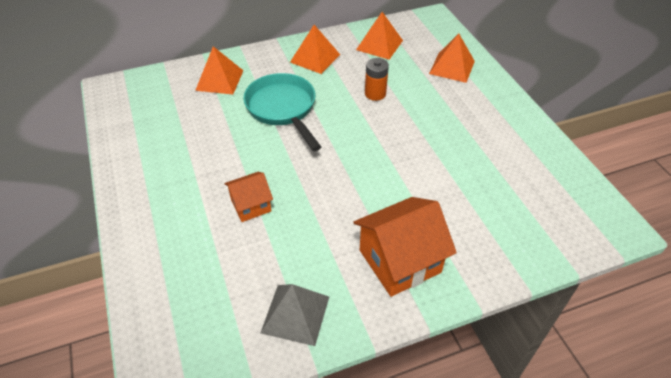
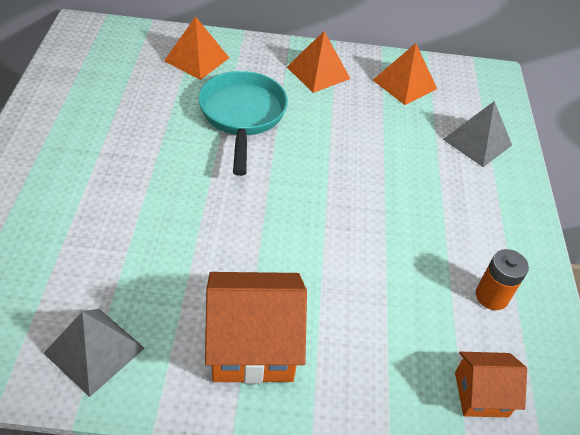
camera: 20 degrees right, 0 degrees up
(251, 205) = (133, 207): orange house -> orange house (481, 394)
(375, 94) = (360, 138): orange battery -> orange battery (491, 296)
(452, 67) = (477, 142): orange pyramid -> grey pyramid

